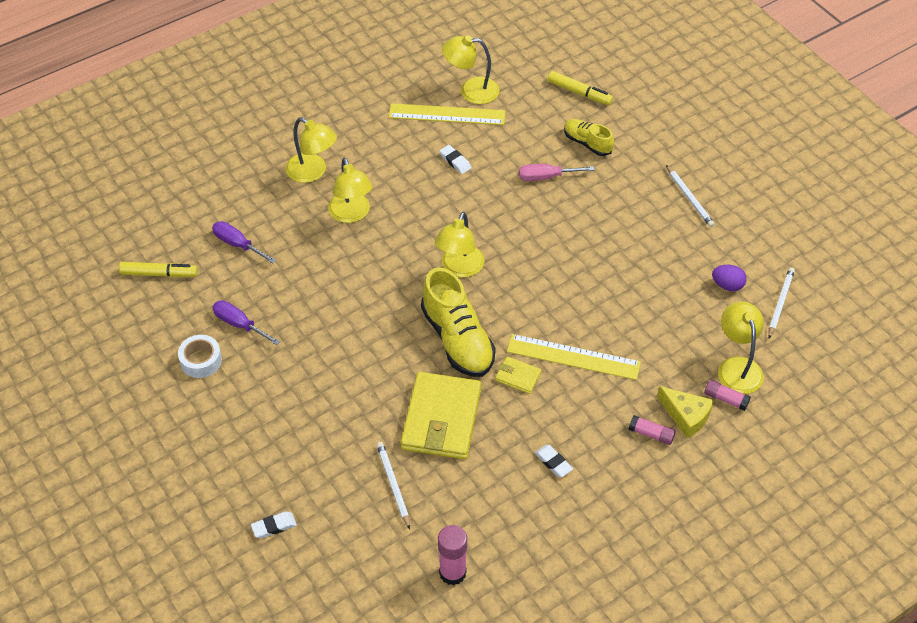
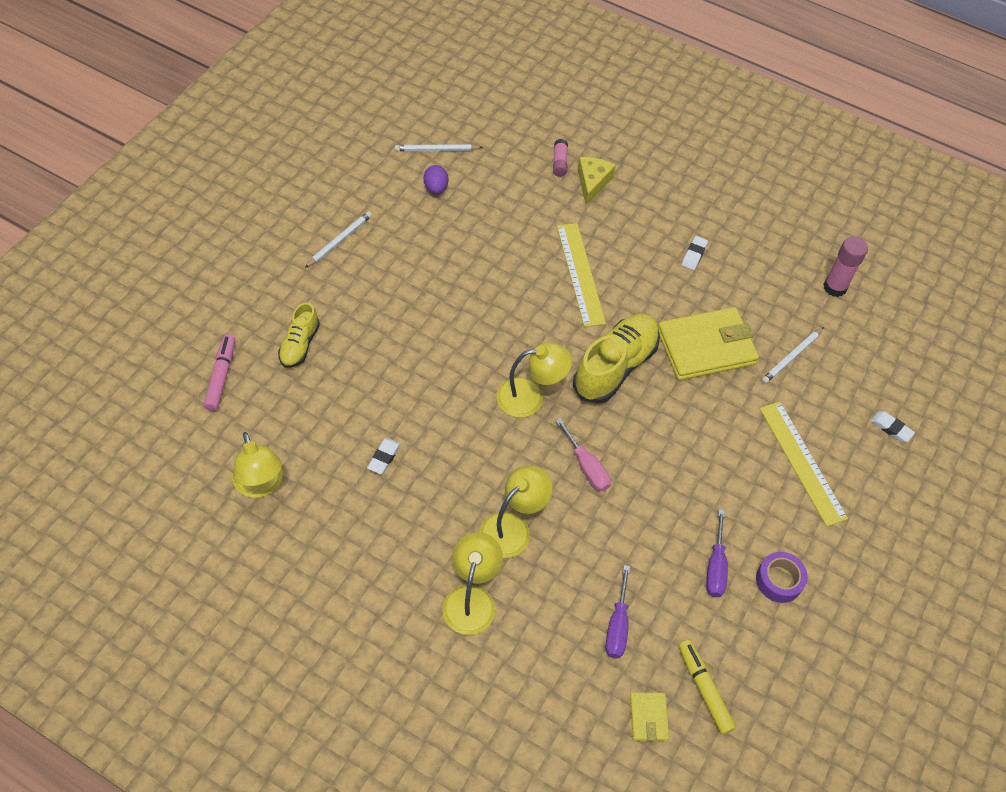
camera: 120 degrees left, 5 degrees up
(201, 360) = (779, 580): white tape -> purple tape
(447, 114) = (312, 495): yellow ruler -> yellow ruler (802, 462)
(518, 376) = (626, 307): yellow wallet -> yellow wallet (648, 717)
(546, 177) = (367, 365): pink screwdriver -> pink screwdriver (586, 467)
(579, 93) = (221, 376): yellow marker -> pink marker
(651, 434) = (624, 200): pink glue stick -> none
(737, 367) = (522, 162): yellow lamp -> none

